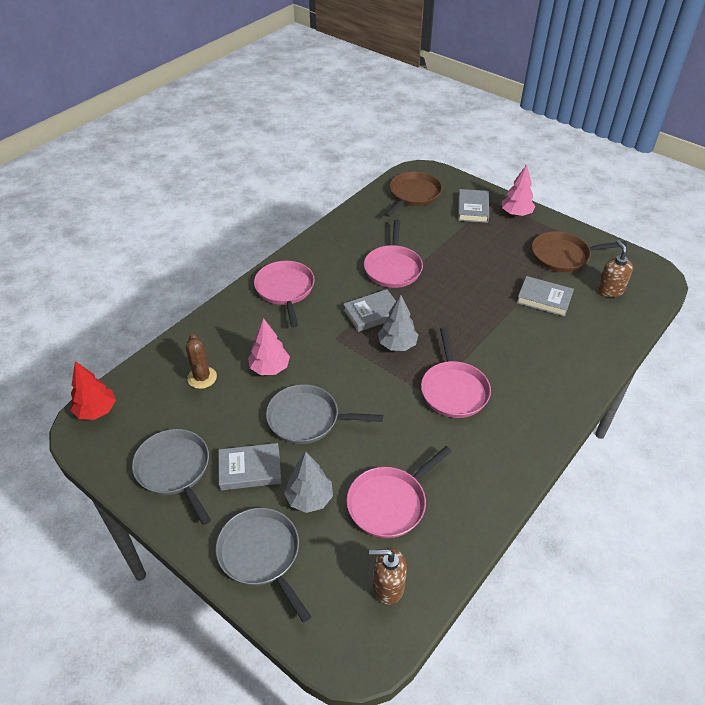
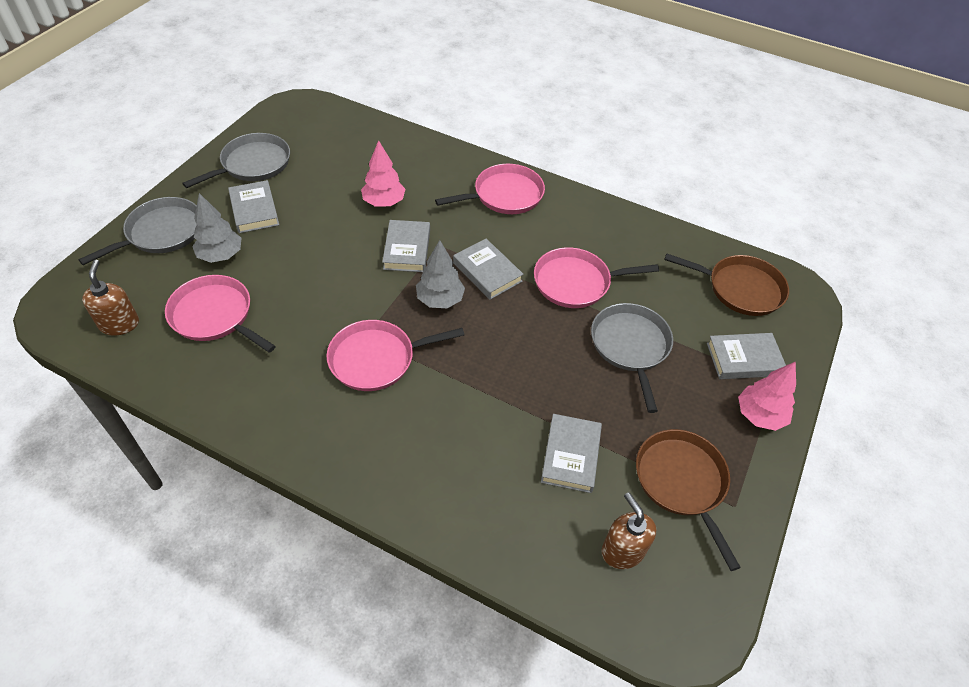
camera: 75 degrees right, 5 degrees up
(96, 411) = (315, 107): red tree -> none
(202, 377) = (363, 159): brown cactus -> none
(307, 419) = (319, 239): grey pan -> grey pan (630, 346)
(335, 359) = (407, 249): none -> grey book
(610, 290) = (622, 551): brown soap dispenser -> brown soap dispenser turned 90 degrees counterclockwise

